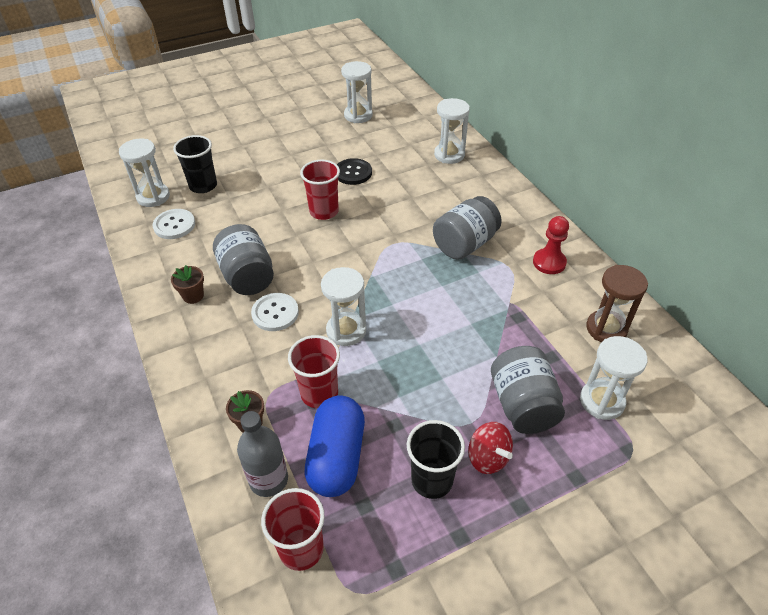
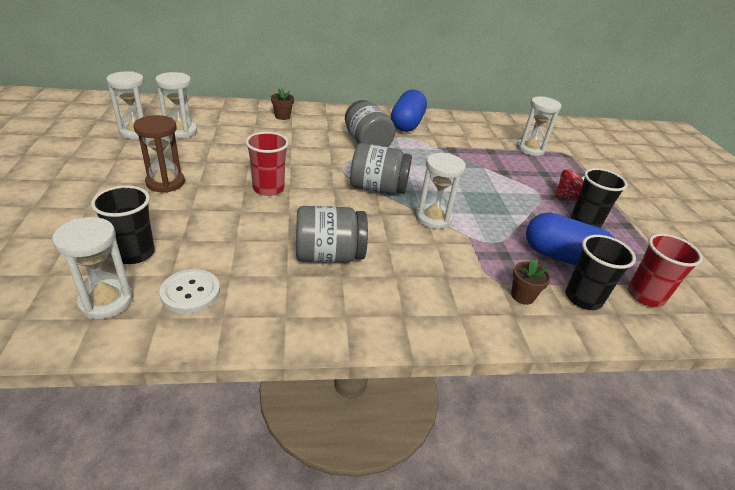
camera: 75 degrees left, 10 degrees down
(193, 296) = (333, 300): brown flower pot -> brown flower pot (282, 116)
(268, 480) = (583, 298): grey bottle -> black cup
(275, 313) = (392, 250): white button -> none
(319, 393) = (498, 249): red cup -> none
(353, 173) = (226, 159): black button -> none
(449, 155) = (252, 115): white hourglass -> white hourglass (181, 131)
(522, 405) = (528, 172): grey jar -> grey jar (378, 188)
(549, 262) = (407, 124): red pawn -> blue capsule
(606, 328) = (474, 129): brown hourglass -> brown hourglass (165, 183)

